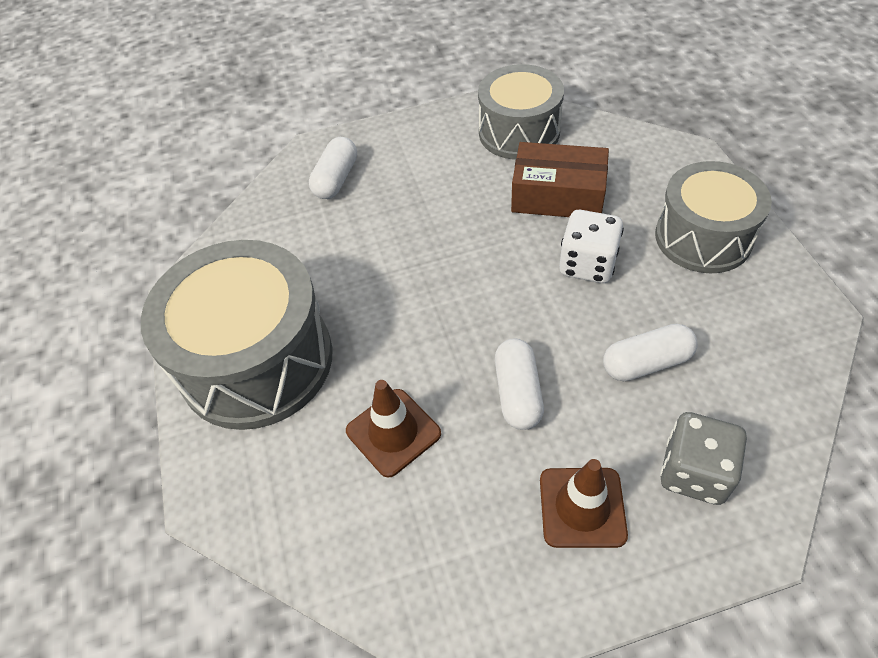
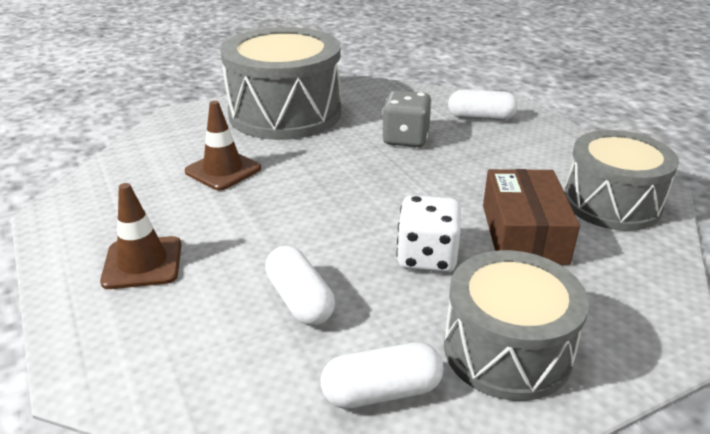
camera: 75 degrees right, 20 degrees down
(518, 393) = (260, 223): white capsule -> white capsule (382, 392)
(694, 472) = (166, 333): grey dice -> grey dice (405, 139)

